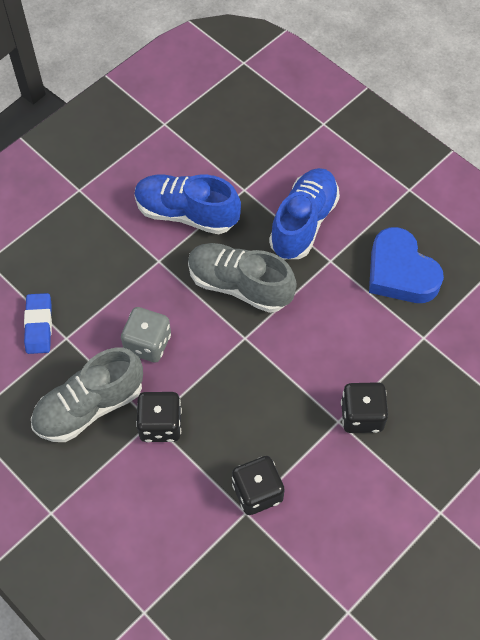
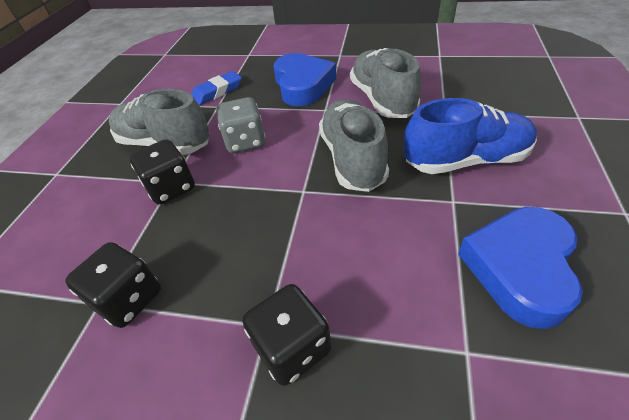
camera: 60 degrees right, 15 degrees down
(103, 252) = (303, 85): none -> blue heart
(186, 213) = (382, 99): blue shoe -> grey shoe

